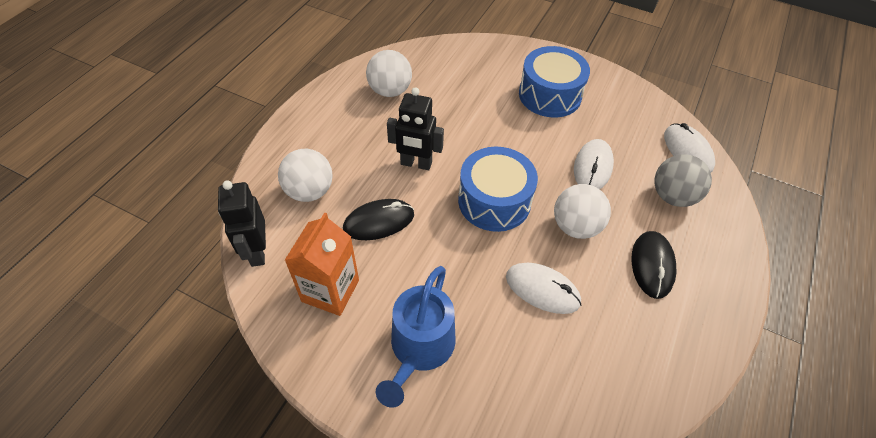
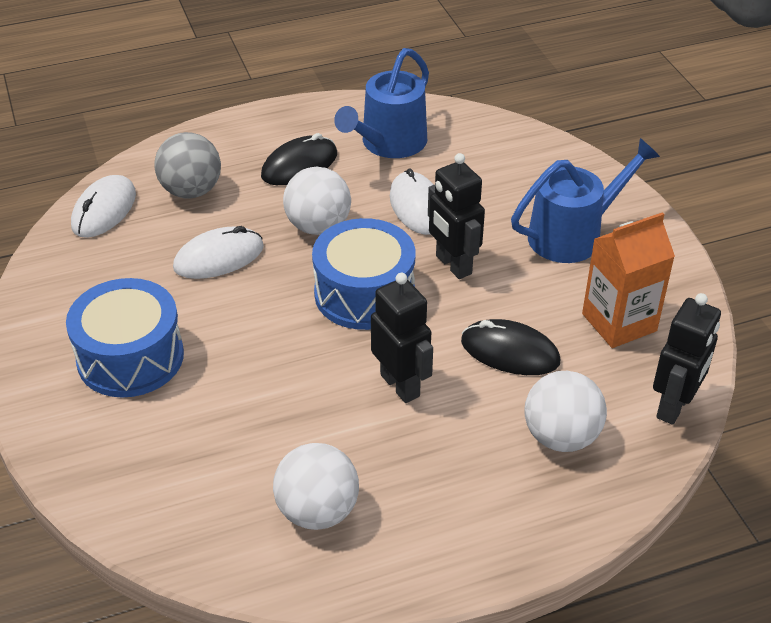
camera: 135 degrees left, 10 degrees down
(469, 258) = (453, 265): none -> black robot
(632, 337) = (389, 143): none -> blue watering can

